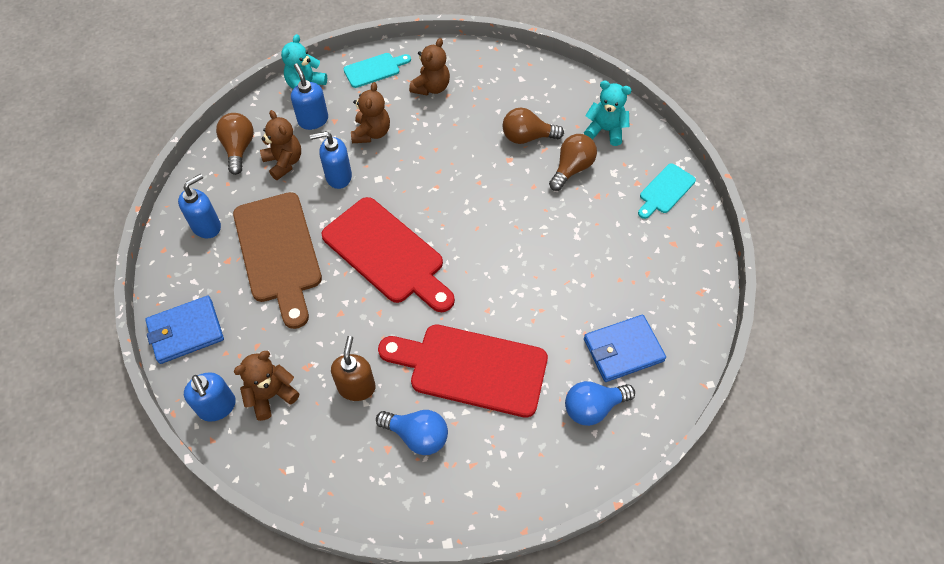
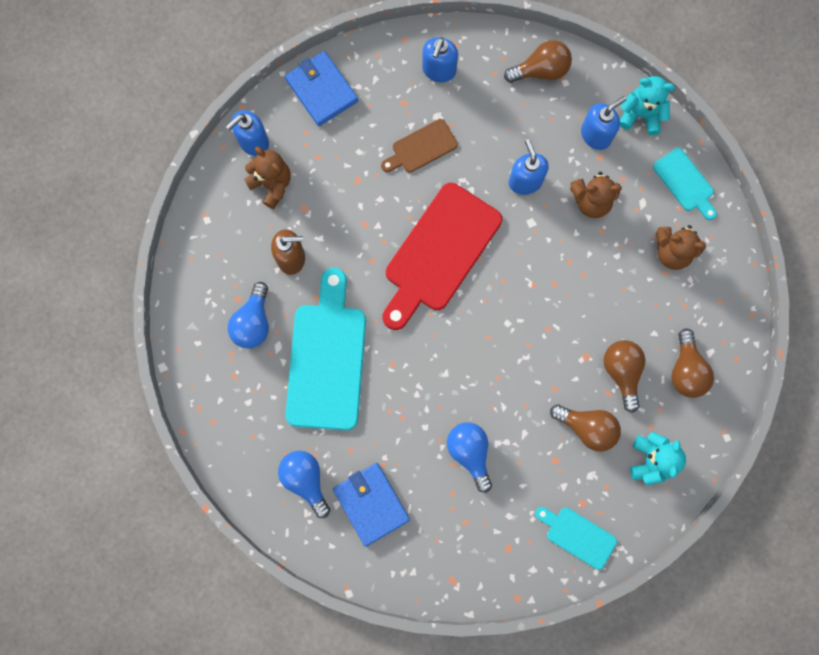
camera: 80 degrees right, 20 degrees up
(206, 226) = (439, 70): blue soap dispenser -> blue soap dispenser turned 75 degrees clockwise
(278, 252) = (421, 148): brown cutting board -> brown cutting board, size x0.51
(284, 162) = (532, 121): brown teddy bear -> none
(471, 369) = (327, 359): red cutting board -> turquoise cutting board
(533, 95) = (686, 370): none -> brown light bulb
(583, 259) = (470, 453): none -> blue light bulb

